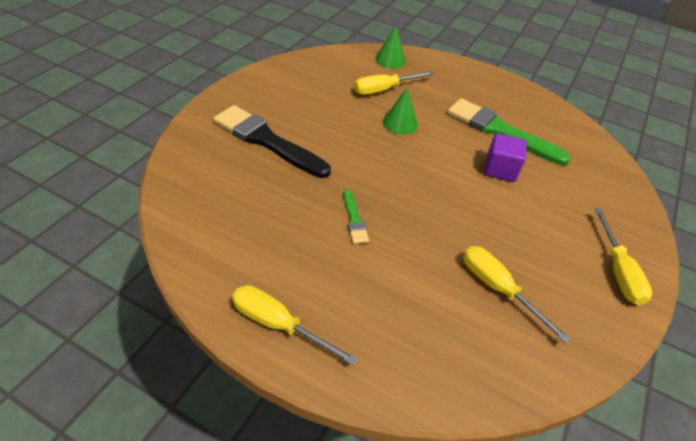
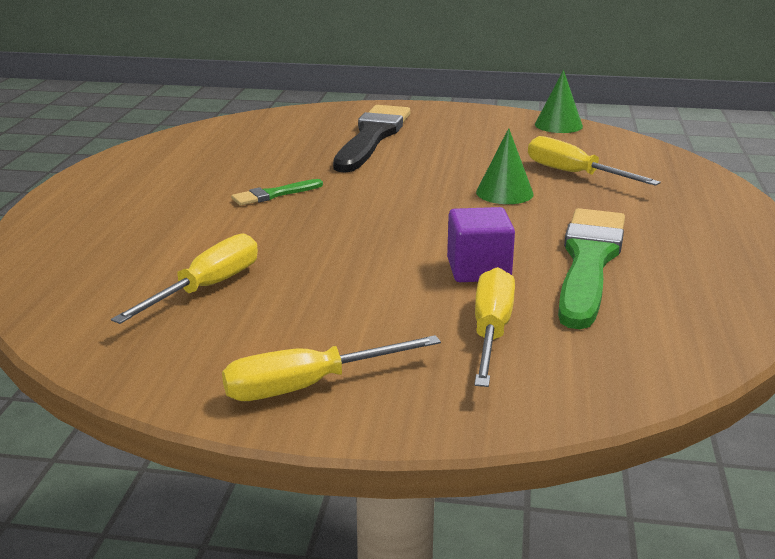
camera: 75 degrees right, 20 degrees down
(278, 325) = (97, 186): yellow screwdriver -> yellow screwdriver (491, 332)
(390, 60) = (664, 167): green cone -> green cone (558, 125)

